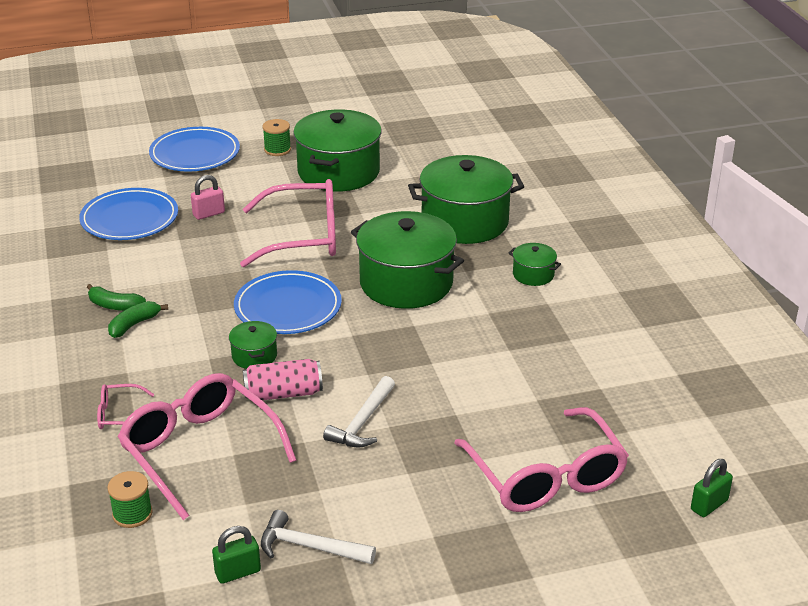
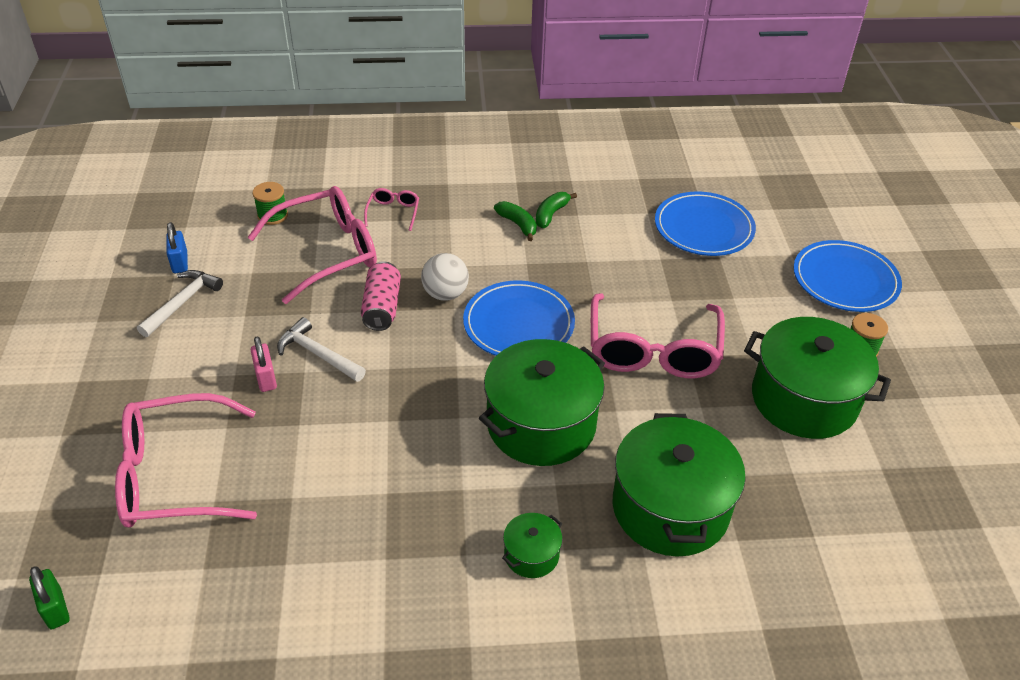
camera: 100 degrees right, 10 degrees up
(209, 214) = (709, 282): pink padlock -> pink padlock (266, 378)
(238, 572) = (180, 263): green padlock -> blue padlock
(254, 356) = (445, 294): green pot -> white ball

